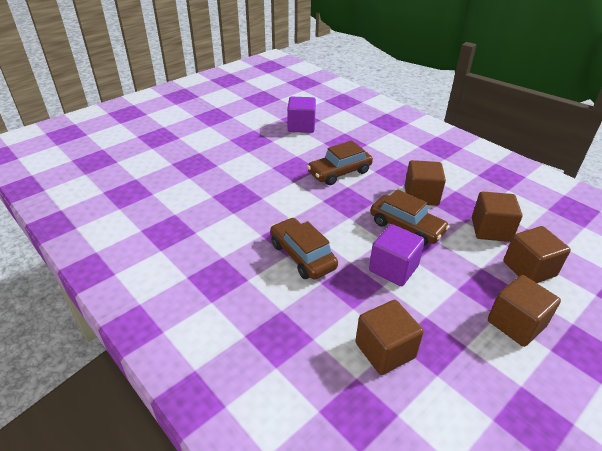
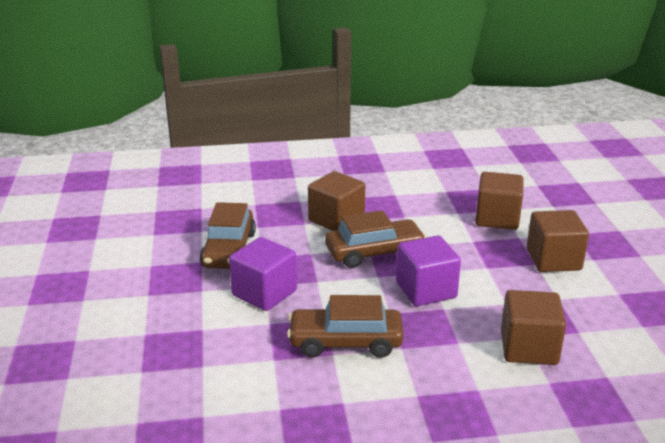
camera: 55 degrees left, 10 degrees down
(301, 126) = (92, 234): purple cube -> purple cube (264, 293)
(490, 230) = (429, 209): brown cube -> none

